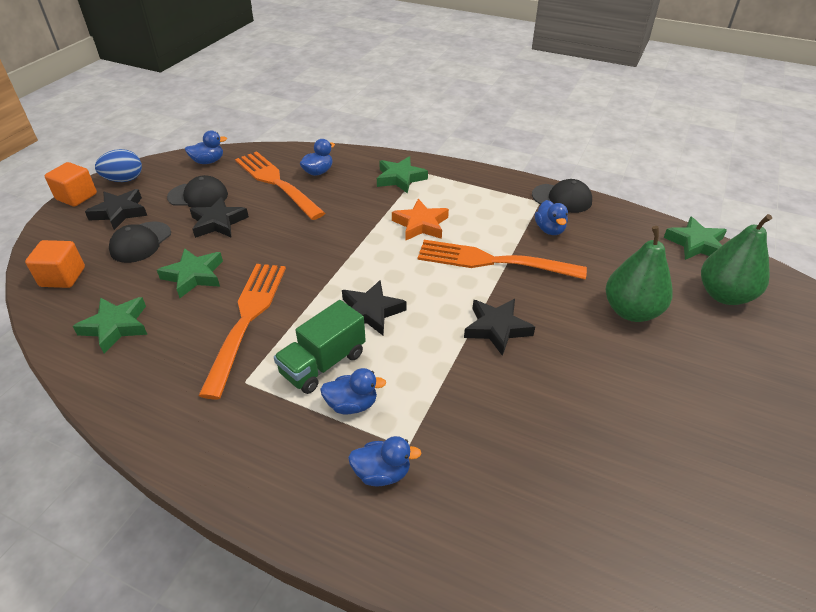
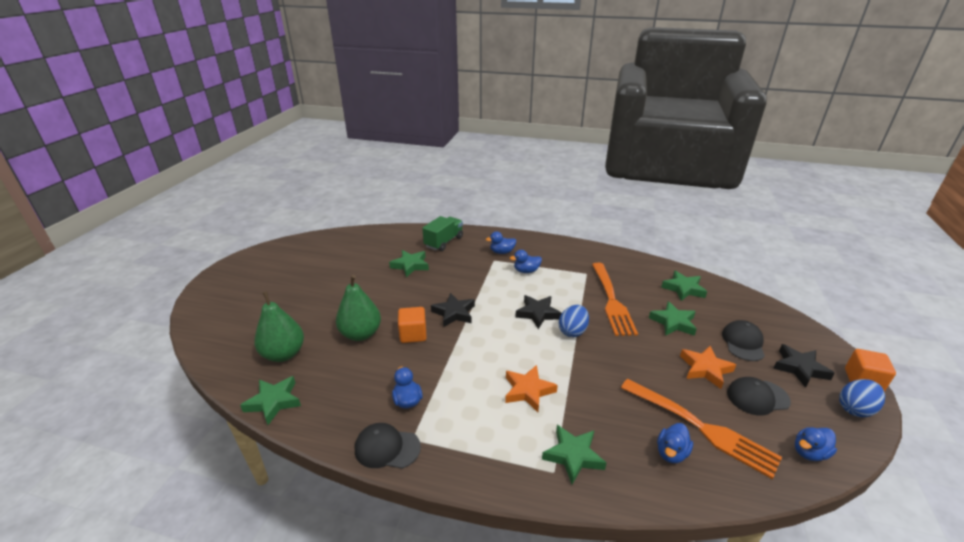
camera: 170 degrees right, 10 degrees down
(63, 277) = (758, 311): orange cube -> orange cube (413, 334)
(218, 222) = (705, 369): black star -> orange star
(323, 364) = (551, 285): green truck -> green truck (444, 242)
(336, 280) = (572, 331): none -> blue egg
(494, 261) = (458, 361): orange fork -> none
(586, 456) = (410, 265): none -> green star

